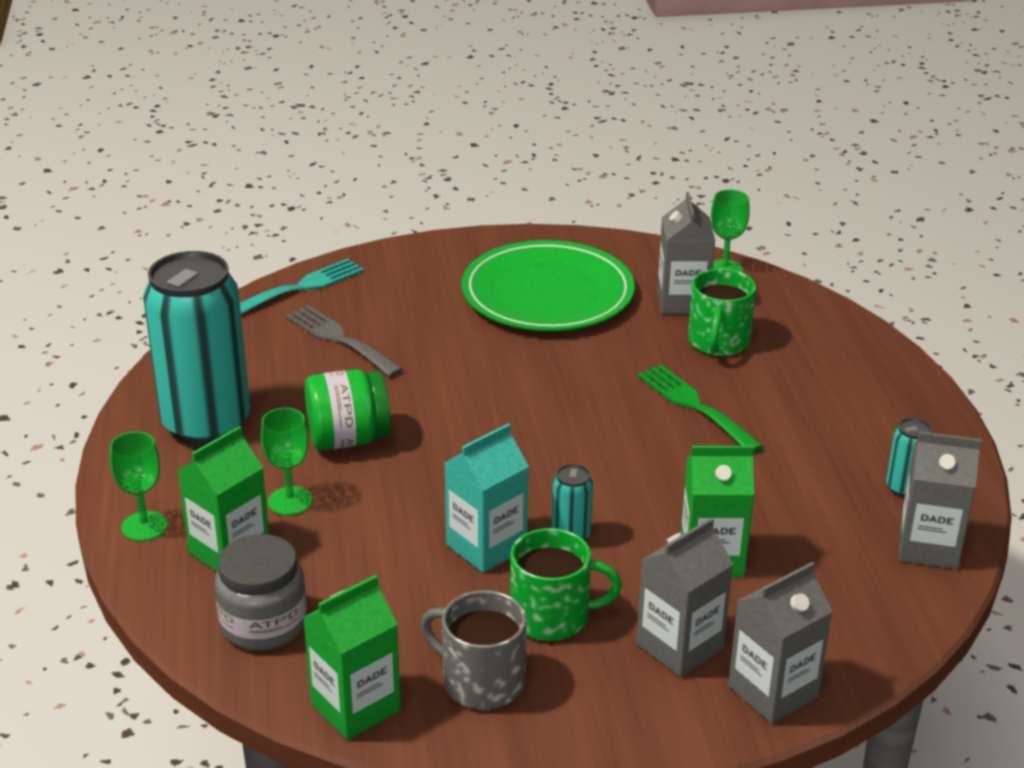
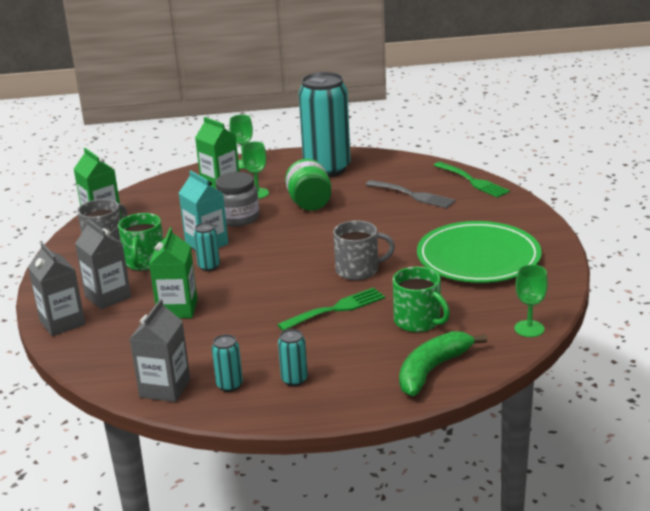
camera: 95 degrees right, 5 degrees down
(264, 624) = (165, 195): grey jar -> grey jar (238, 218)
(302, 287) = (473, 181): turquoise fork -> green fork
(339, 339) = (413, 195): grey fork -> grey fork turned 75 degrees clockwise
(583, 388) = (358, 270): none -> grey mug
(682, 302) = (474, 308): grey carton -> none
(718, 342) = (418, 321): green mug -> green mug turned 150 degrees counterclockwise
(827, 335) = (432, 370): none -> green banana
(876, 435) = (294, 380): none -> turquoise can

